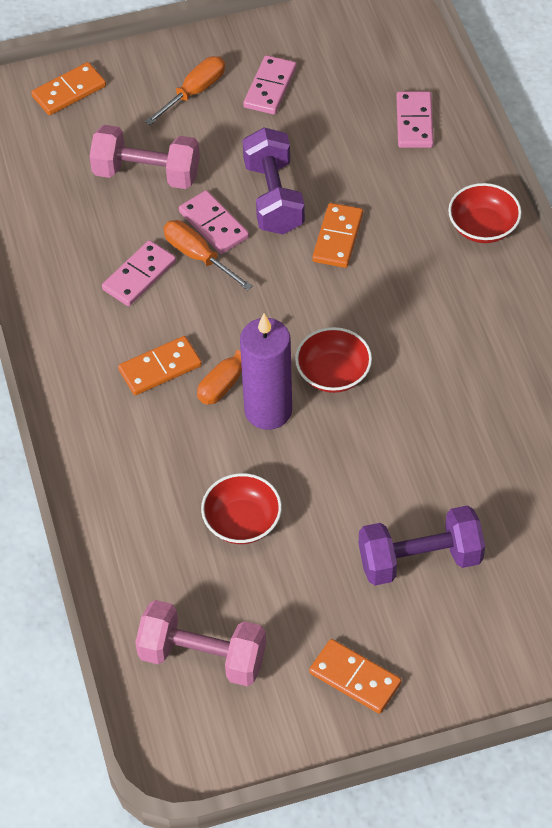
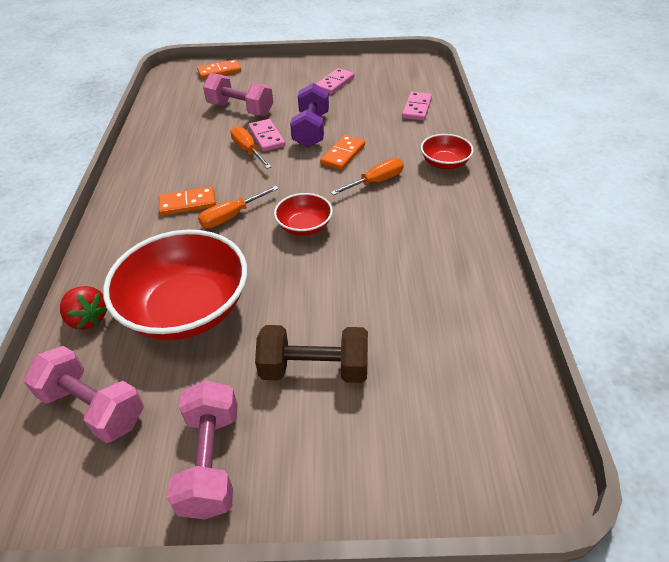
camera: 15 degrees right, 10 degrees down
(131, 560) = (88, 319): none -> red strawberry
(139, 276) = (205, 154): pink domino -> none
(194, 92) = (289, 80): orange screwdriver -> orange screwdriver (375, 182)
(242, 521) = (186, 309): red bowl -> red bowl, size x2.03
(268, 411) = (246, 240): purple candle -> none
(355, 678) = (211, 461): orange domino -> pink dumbbell
(420, 560) = (314, 369): purple dumbbell -> brown dumbbell

